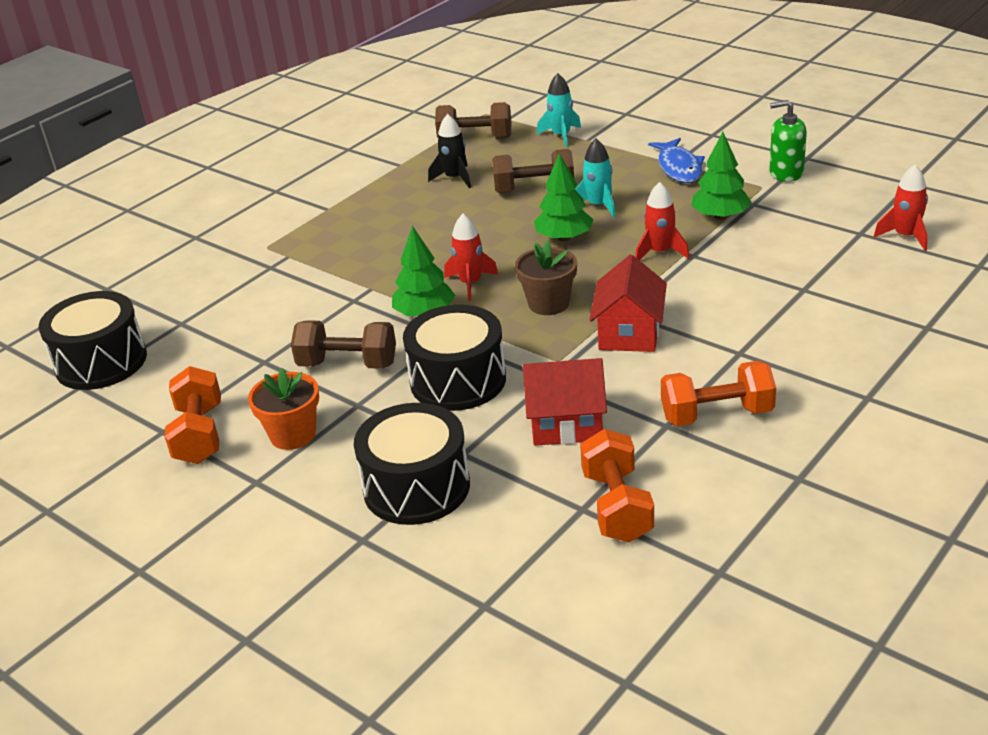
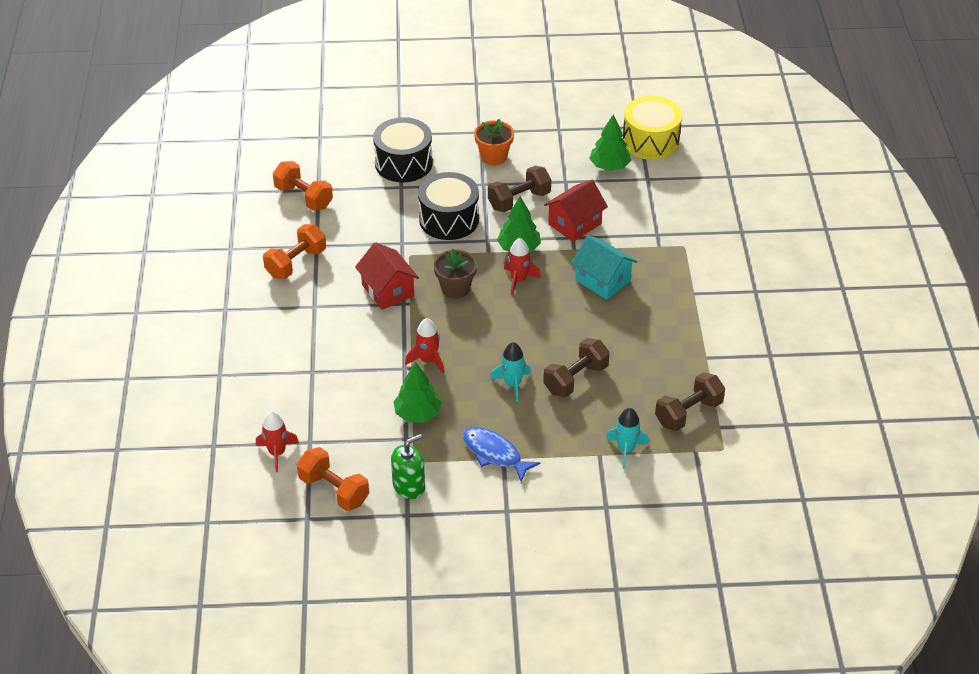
camera: 135 degrees right, 10 degrees up
(101, 362) = (650, 141): black drum -> yellow drum
(200, 434) = (538, 136): orange dumbbell -> orange dumbbell (334, 490)
(389, 250) = (602, 280): none -> turquoise house
(454, 178) = (646, 363): black rocket -> none
(564, 238) = (503, 343): green tree -> green tree (609, 166)
(566, 424) = (367, 223): red house -> red house (574, 224)

